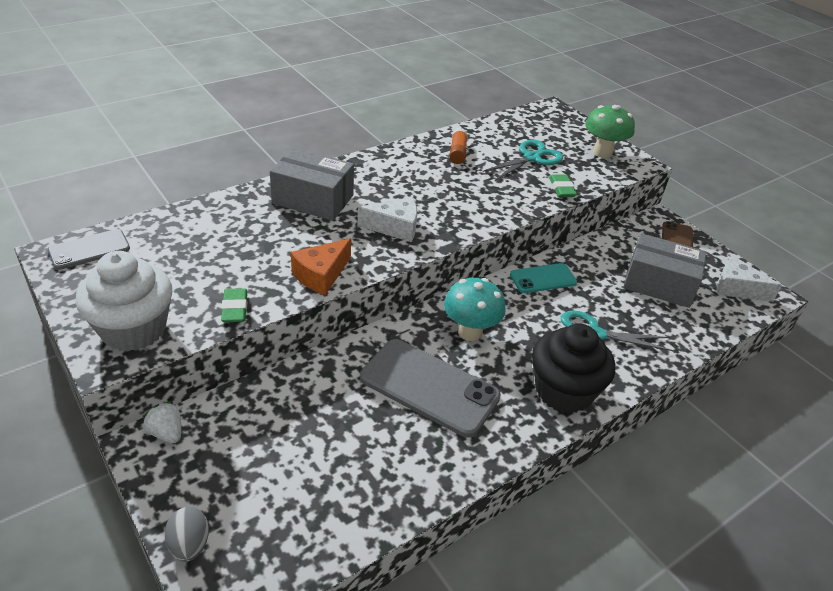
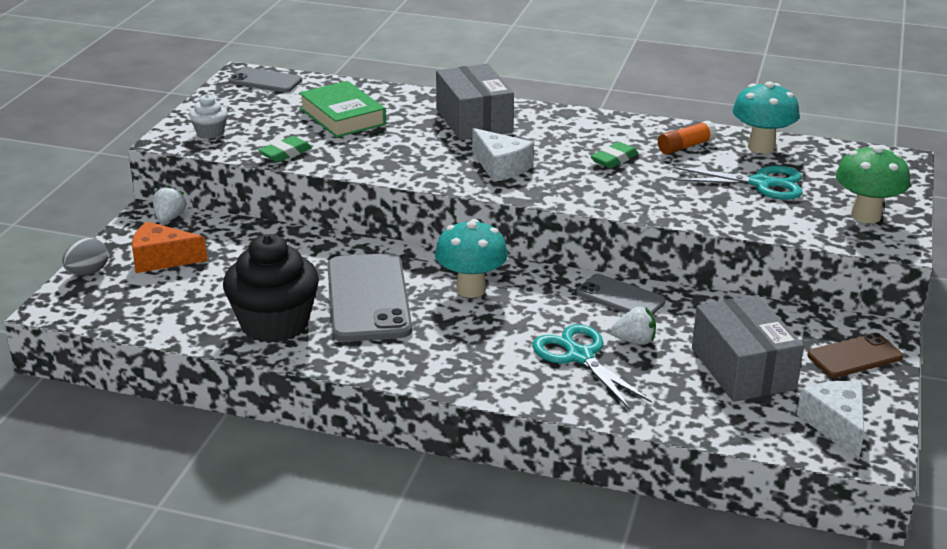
camera: 55 degrees right, 10 degrees down
(133, 329) = (210, 132): white cupcake -> white cupcake, size x0.47
(216, 248) = (342, 116): none -> green book
(321, 275) = (379, 165): orange cheese -> orange cheese (162, 259)
(489, 133) = (761, 147): none -> turquoise mushroom
(543, 279) = (620, 297): turquoise phone -> grey phone
(561, 189) = (734, 218): green eraser -> green eraser (614, 159)
(563, 391) = (466, 366): black cupcake -> black cupcake (274, 324)
(596, 303) = (634, 341): none -> white strawberry

